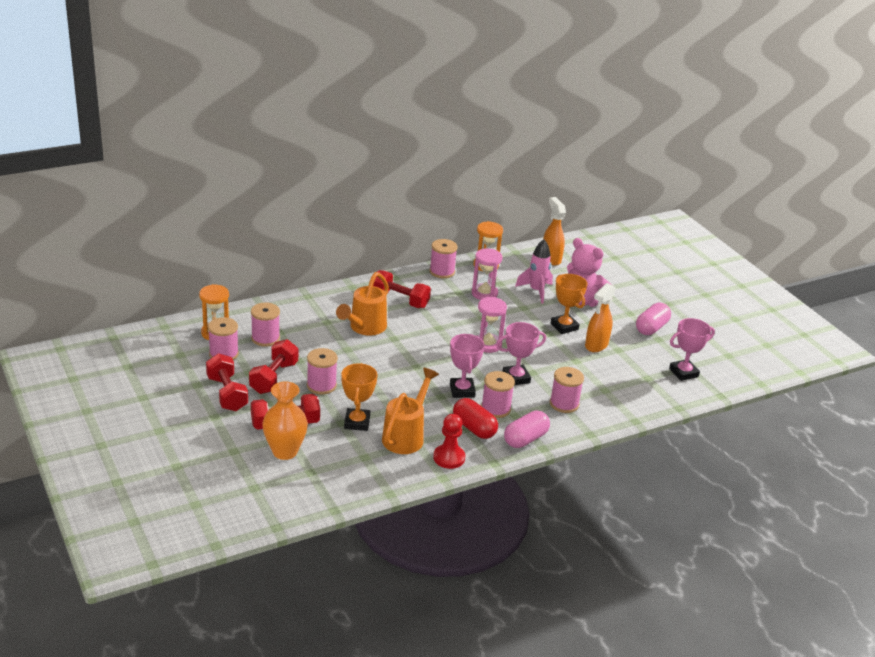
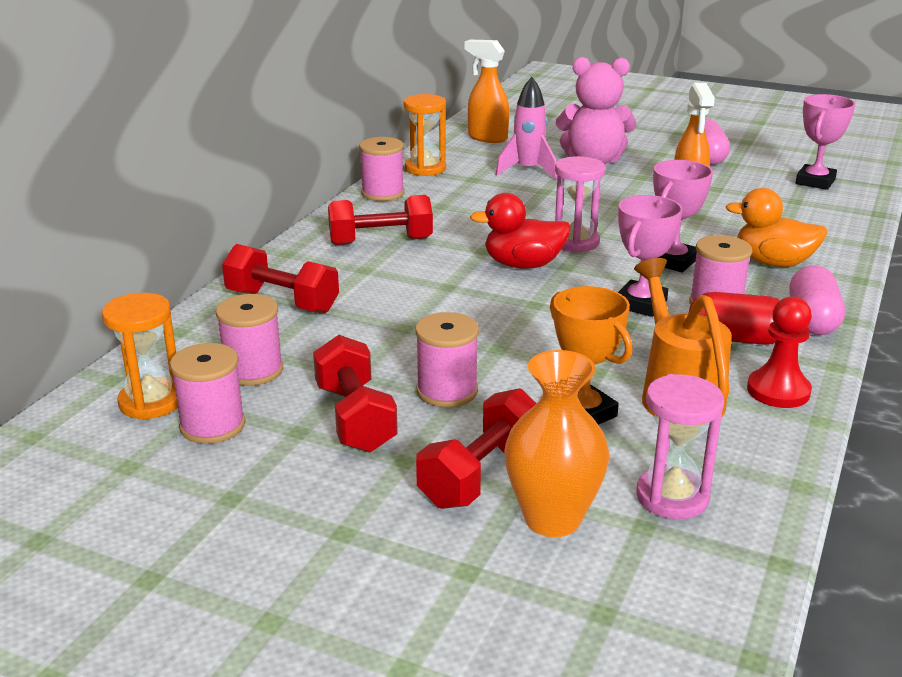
camera: 35 degrees left, 5 degrees down
(227, 394) = (311, 483): red dumbbell -> red dumbbell (282, 302)
(364, 328) = (387, 292): orange watering can -> none
(443, 344) = (523, 265): none -> red duck
(462, 390) = (641, 304): pink trophy -> pink trophy turned 75 degrees clockwise
(484, 293) = (474, 195): pink hourglass -> pink hourglass (672, 497)
(564, 326) = (622, 190): orange trophy -> none
(564, 404) = (773, 262): pink spool -> orange duck

